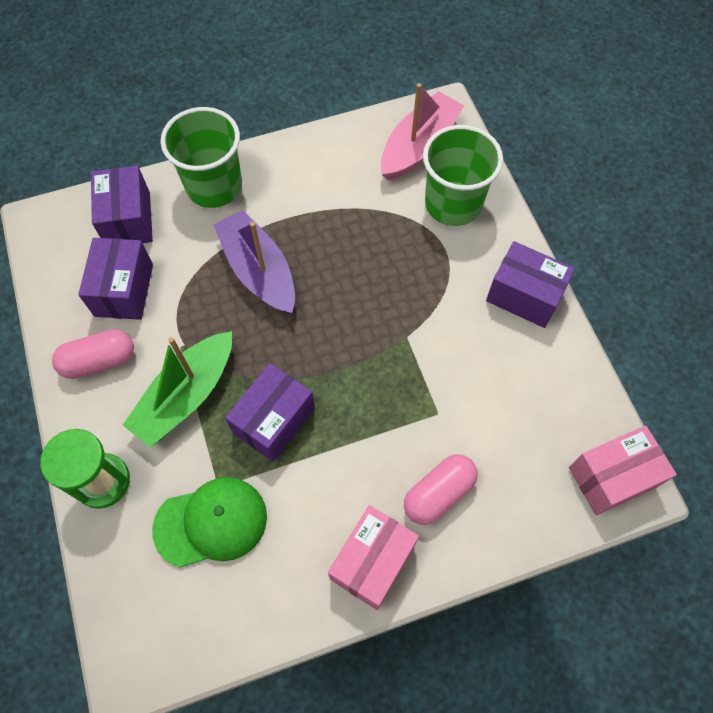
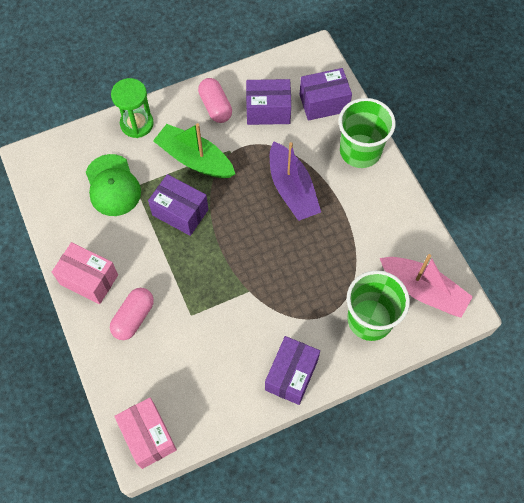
camera: 85 degrees right, 0 degrees up
(259, 271) = (292, 189): purple boat -> purple boat turned 105 degrees clockwise
(438, 493) = (133, 317): pink capsule -> pink capsule turned 75 degrees clockwise

